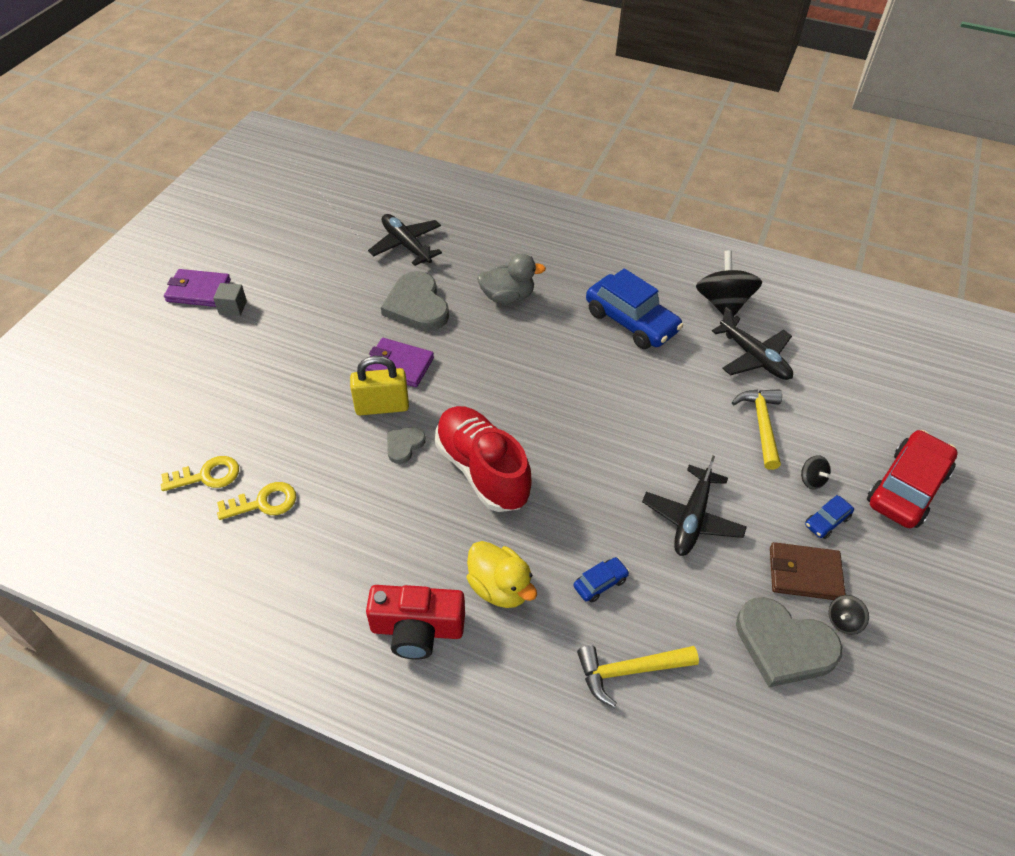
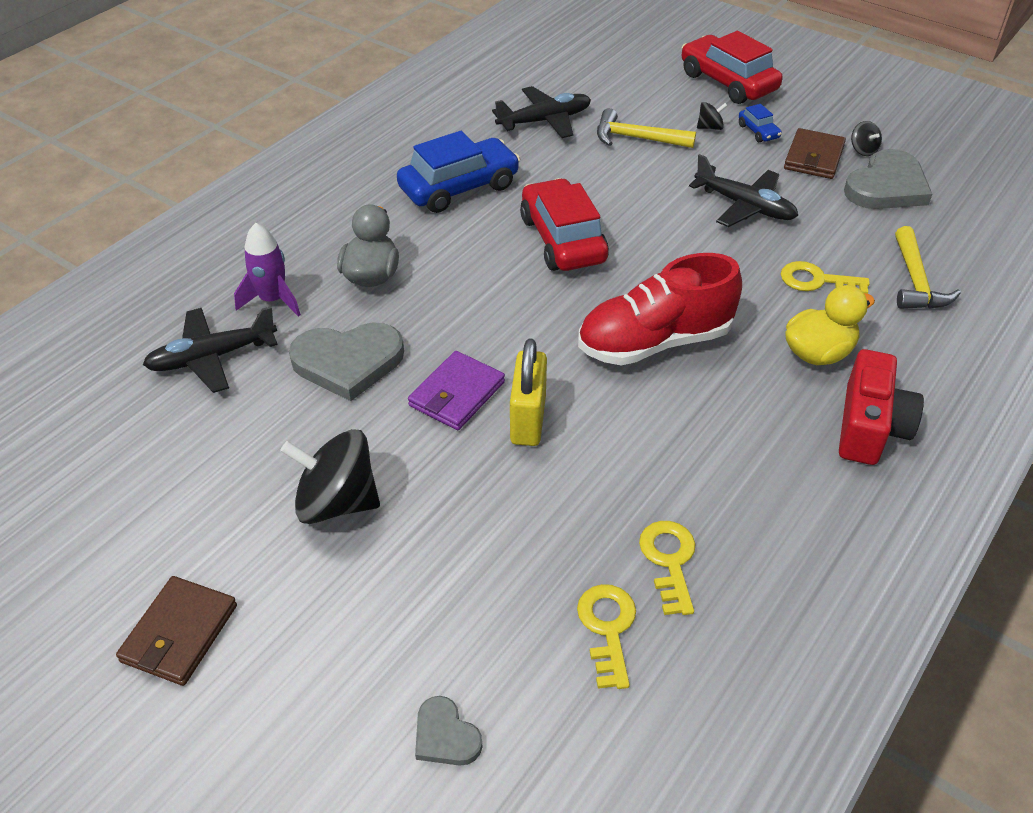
camera: 75 degrees left, 5 degrees down
(198, 291) = (179, 633): purple wallet -> brown wallet
(233, 307) = (248, 583): grey cube -> none
(404, 445) = (600, 406): grey heart -> grey heart (445, 736)
(467, 257) = (273, 300): none -> purple rocket
(589, 395) = (562, 240): none -> red car
(600, 583) = (817, 281): blue car -> yellow key
(723, 303) = (458, 121): black spinning top -> black spinning top (337, 502)

